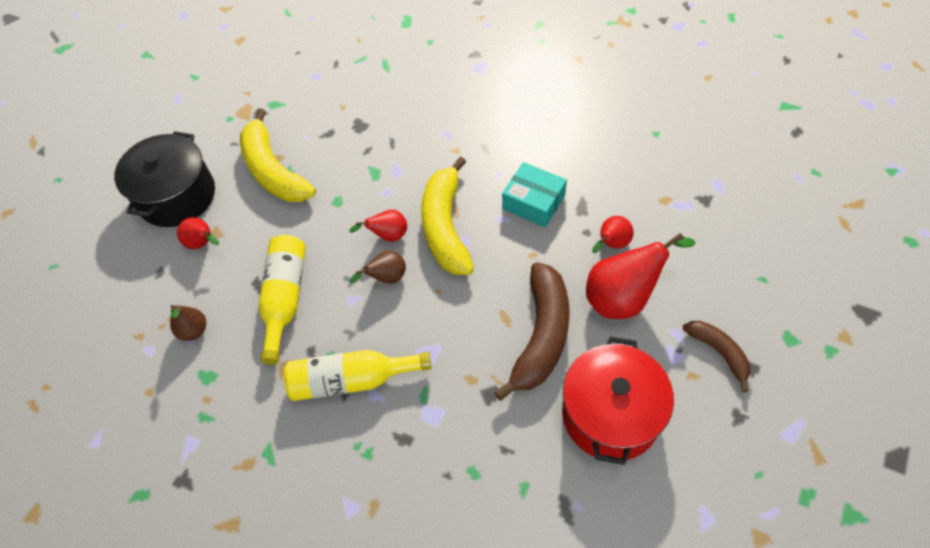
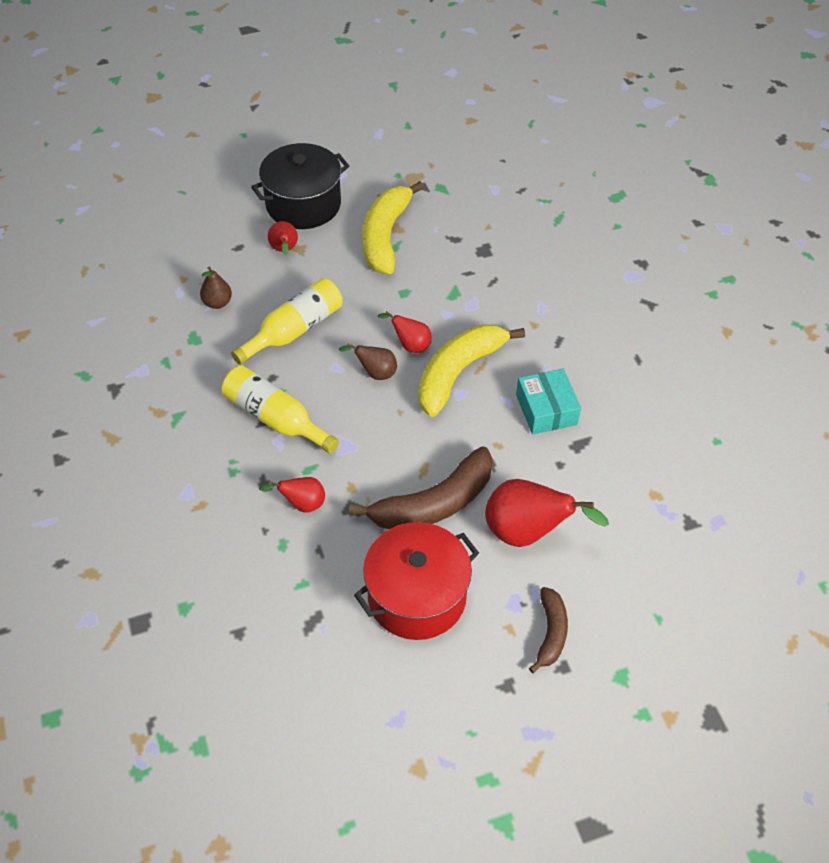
camera: 40 degrees right, 5 degrees down
(611, 244) = (567, 489): red pear -> red pear (302, 504)

